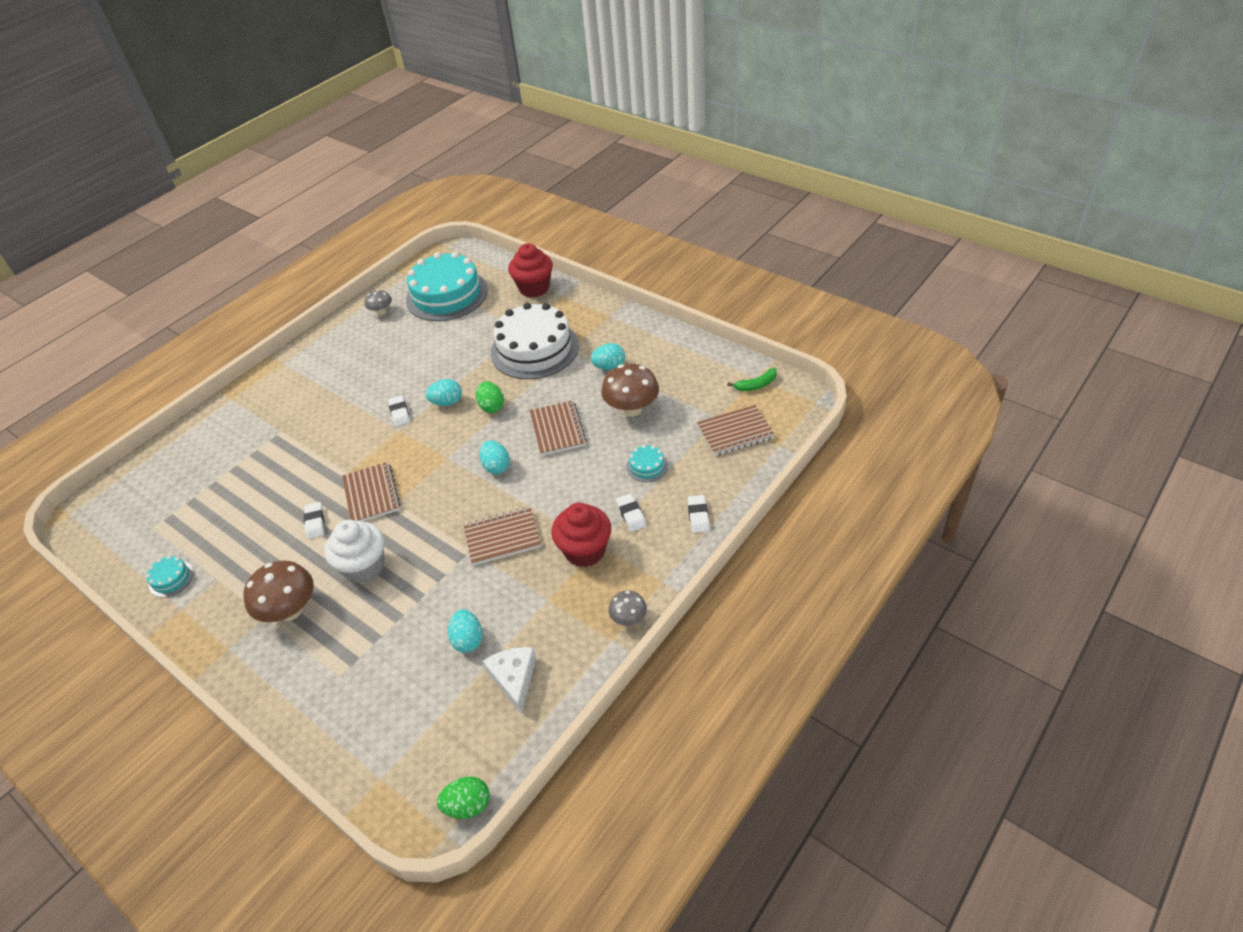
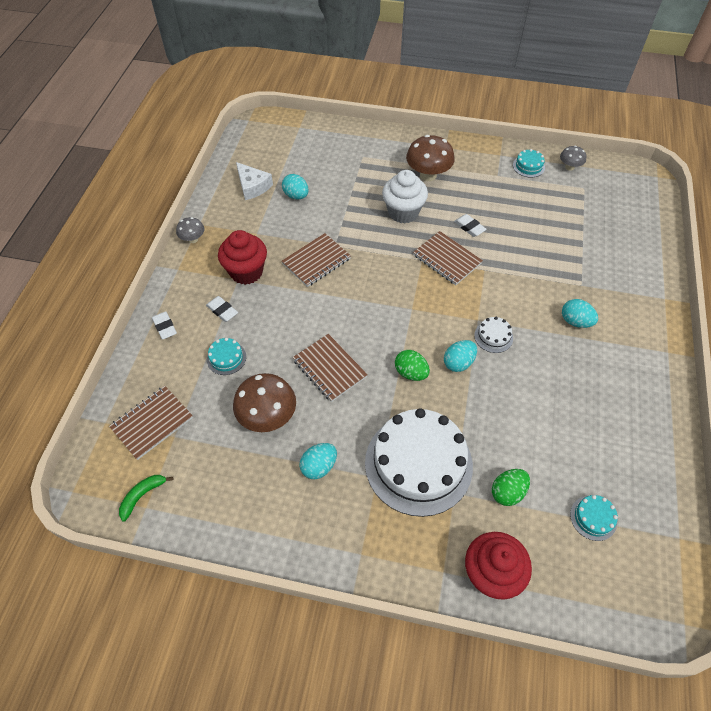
camera: 150 degrees right, 10 degrees up
(381, 312) = (643, 459): grey mushroom -> grey mushroom (569, 167)
(399, 413) = (493, 336): white eraser -> white cake
(447, 295) = (593, 518): turquoise cake -> turquoise cake, size x0.41
(468, 805) = (244, 132): green egg -> green egg (507, 492)
(496, 466) = (362, 315): turquoise egg -> turquoise egg (575, 321)

